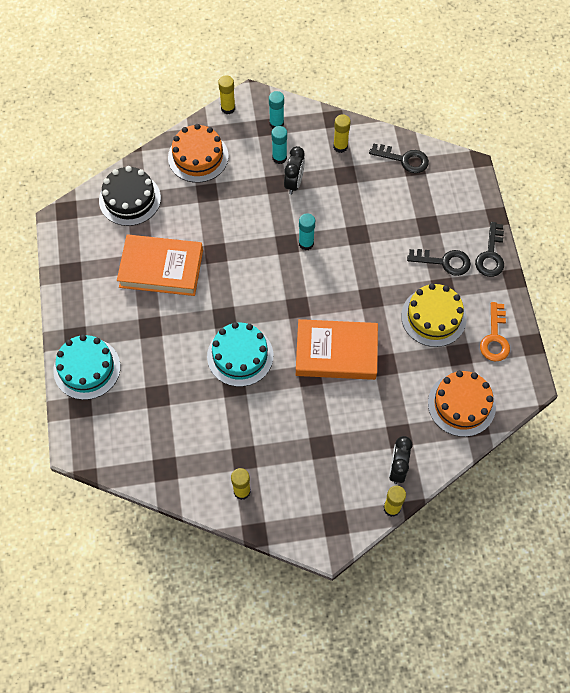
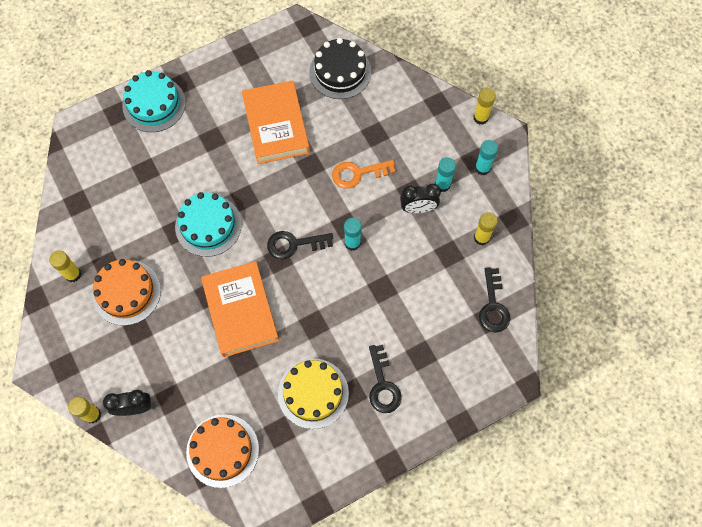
camera: 70 degrees right, 5 degrees up
(198, 157) = (412, 112): orange cake -> orange cake (126, 292)
(491, 255) = (410, 431): black key -> black key (294, 244)
(495, 338) = (310, 463): orange key -> orange key (358, 173)

